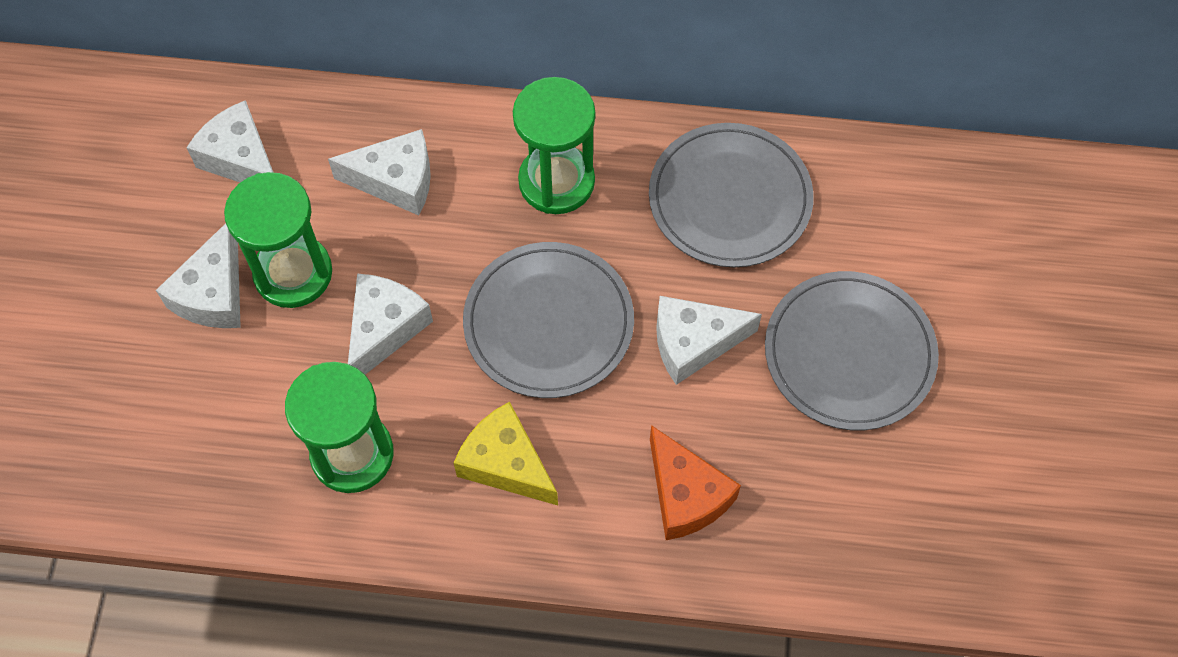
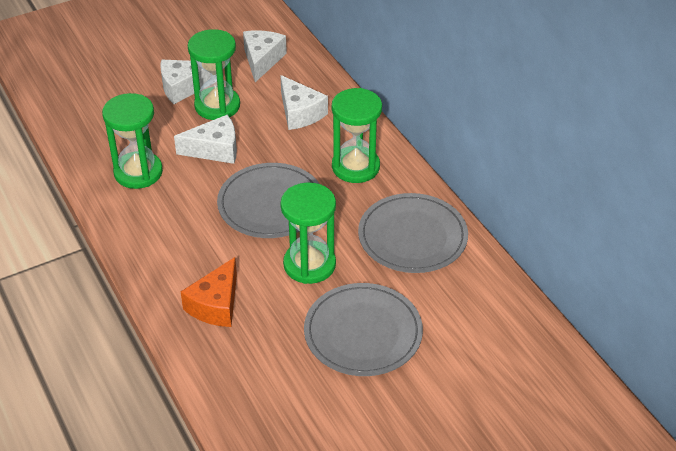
camera: 55 degrees right, 20 degrees down
(505, 463) = (177, 227): yellow cheese -> none
(693, 343) = (309, 264): white cheese -> green hourglass

